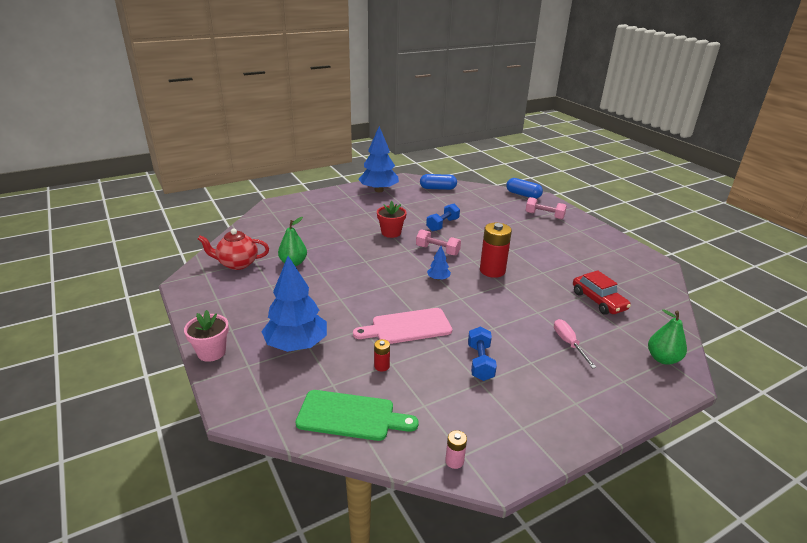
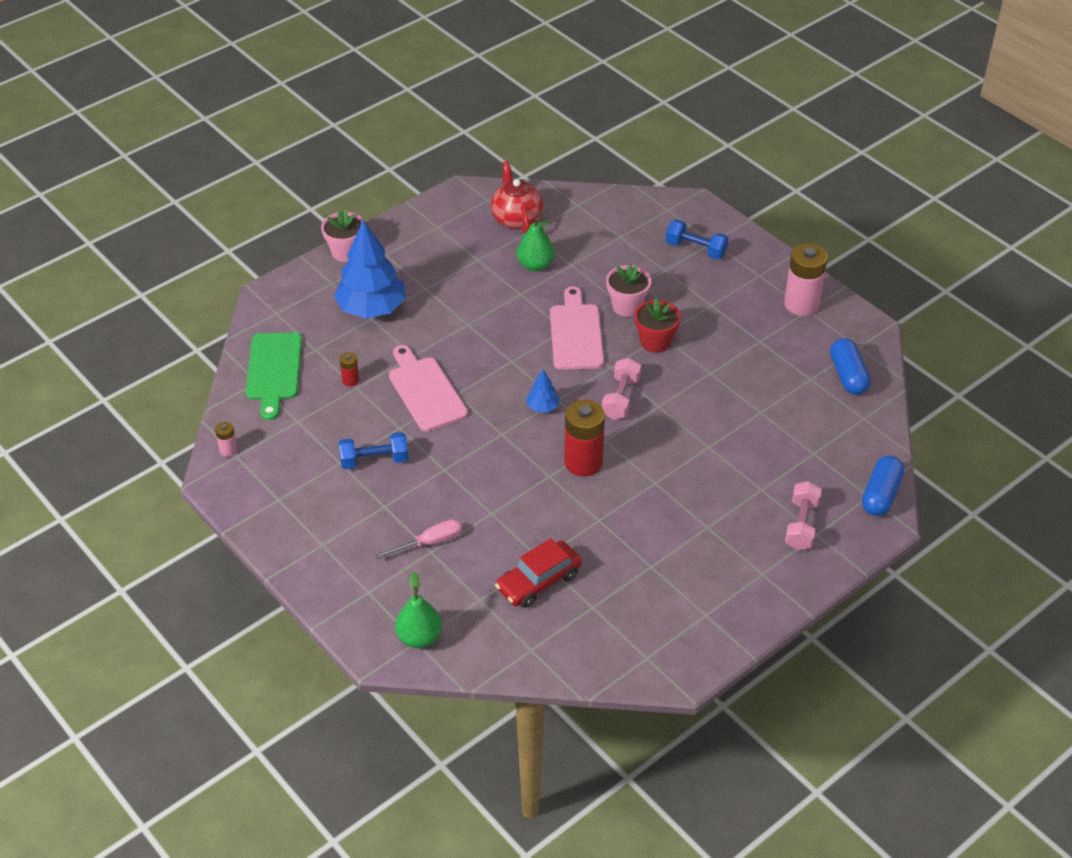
camera: 80 degrees right, 15 degrees up
(354, 237) = (627, 306): none -> pink flower pot
(371, 257) = (576, 333): none -> pink cutting board
(379, 190) = (801, 304): blue tree -> pink battery
(442, 225) = (706, 396): blue dumbbell -> blue dumbbell (695, 249)

